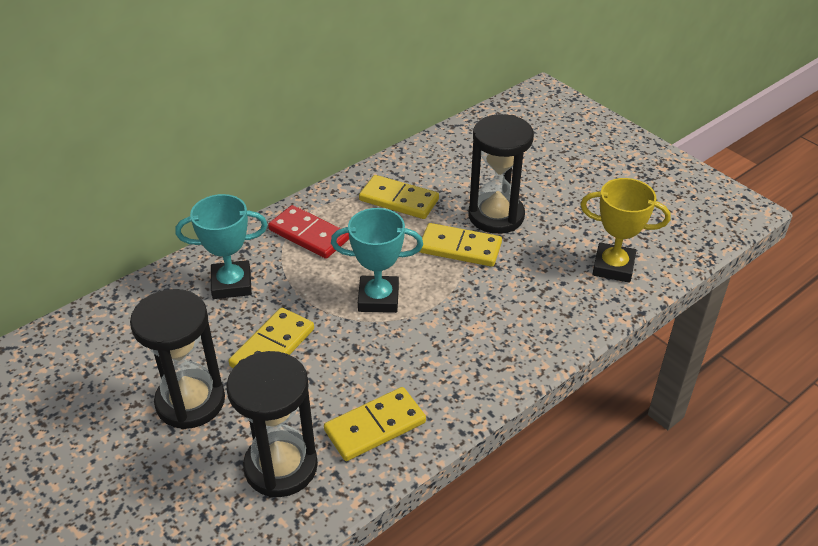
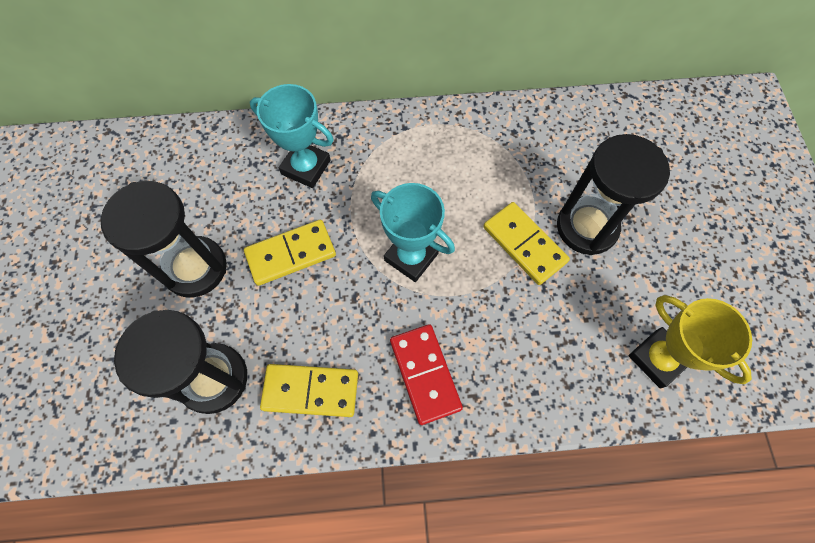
camera: 35 degrees right, 25 degrees up
(308, 235) = (403, 151): red domino -> red domino (424, 374)
(399, 200) = (509, 156): yellow domino -> none

